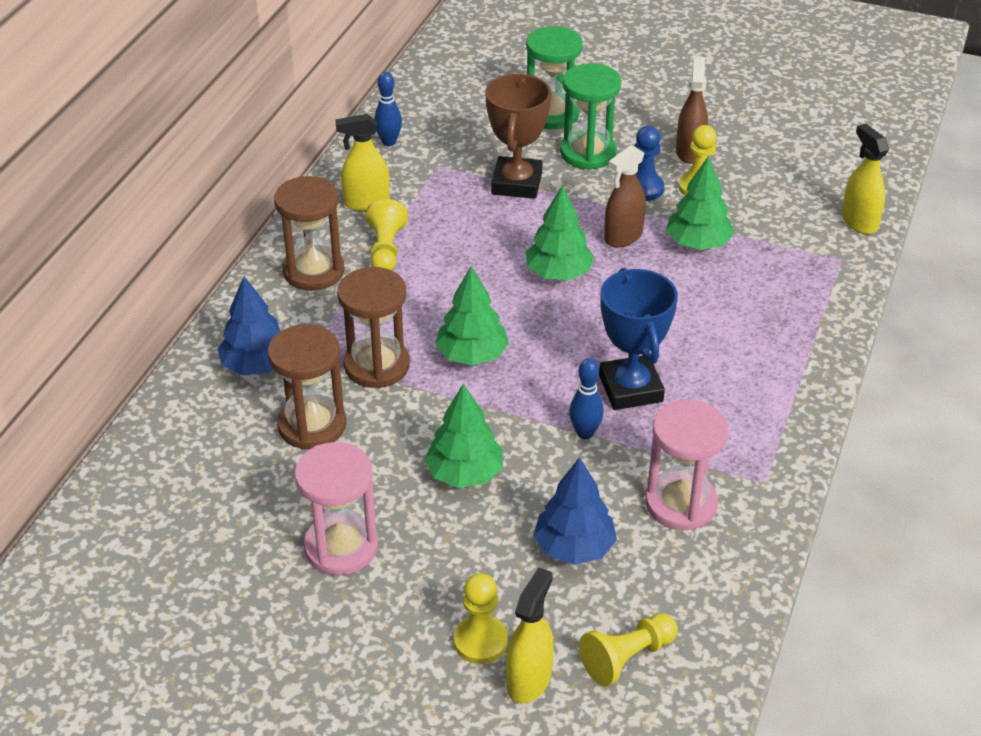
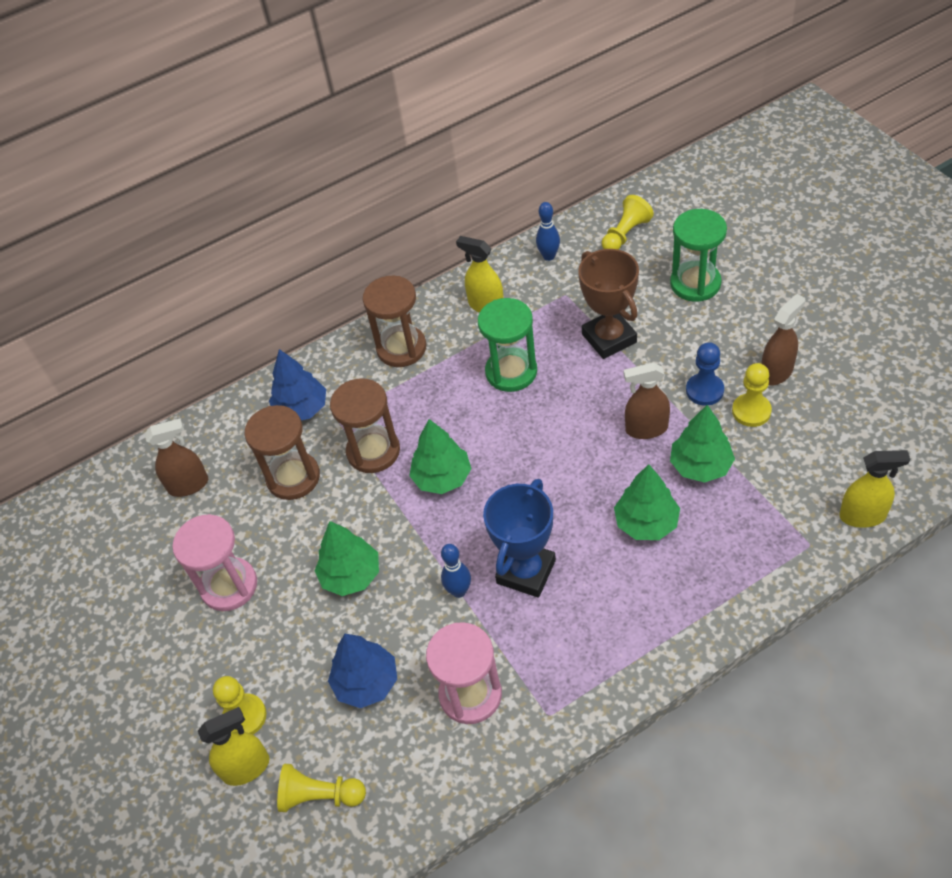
camera: 45 degrees right, 10 degrees up
(194, 487) = (189, 485): none -> brown spray bottle
(386, 250) = (464, 353): yellow pawn -> yellow pawn (625, 234)
(516, 183) = (609, 338): brown trophy -> brown trophy turned 75 degrees counterclockwise
(558, 273) = (566, 438): green tree -> green tree (646, 523)
(588, 153) = (690, 335): green hourglass -> green hourglass (511, 372)
(859, 222) = (862, 516): yellow spray bottle -> yellow spray bottle turned 75 degrees clockwise

